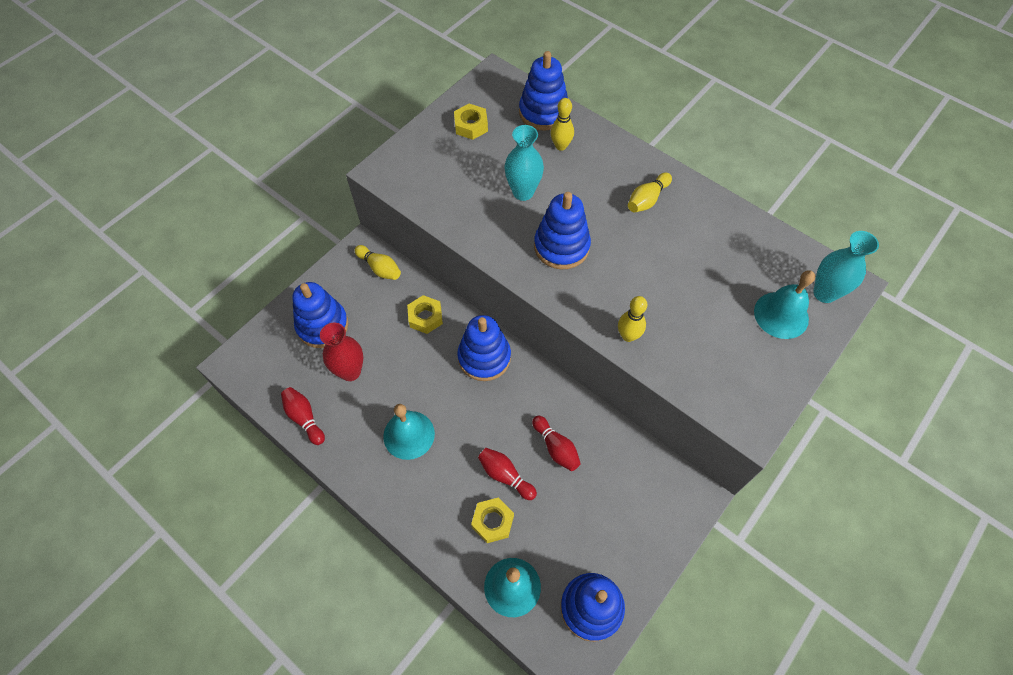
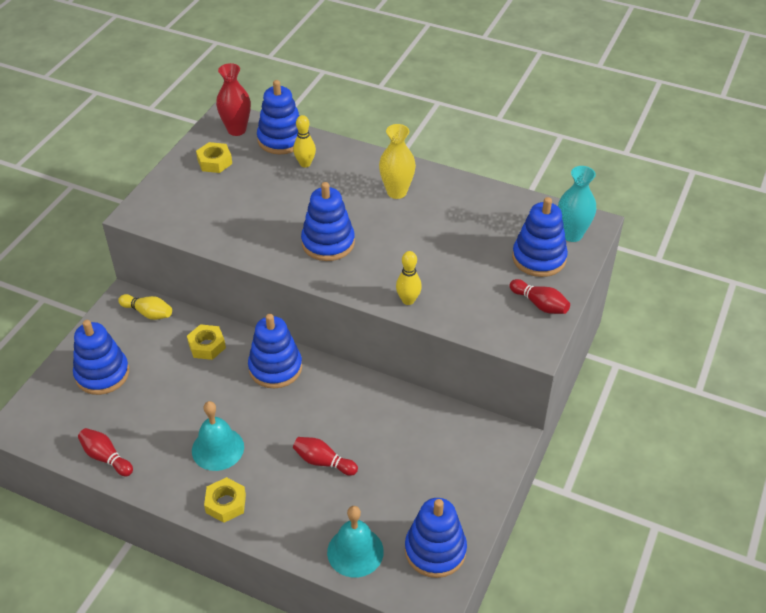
camera: 15 degrees left, 15 degrees down
(350, 371) = (142, 407): red vase -> red vase (236, 130)
(492, 522) = (321, 502): yellow nut -> yellow nut (226, 503)
(523, 192) = (280, 206): turquoise vase -> none
(556, 448) = (366, 428): red bowling pin -> red bowling pin (540, 304)
(647, 200) = (396, 192): yellow bowling pin -> yellow vase
(781, 315) = (539, 258): turquoise bell -> blue stacking toy

